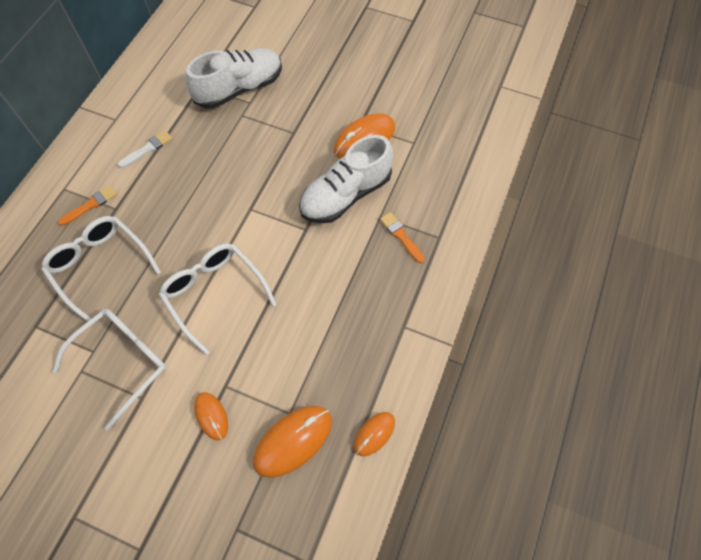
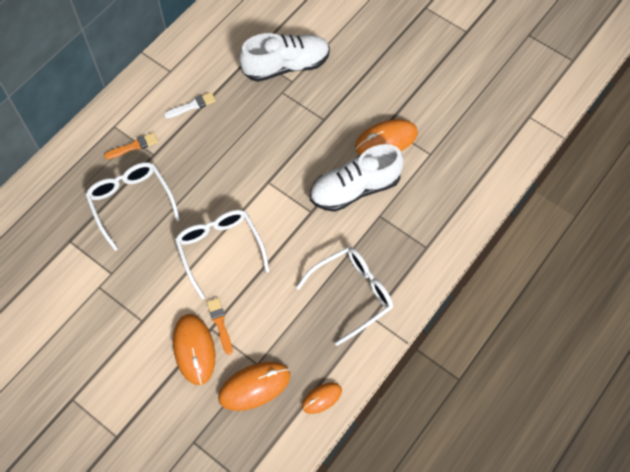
camera: 15 degrees right, 0 degrees up
(123, 362) = (133, 288): white glasses -> white glasses (352, 294)
(211, 416) = (194, 349): orange mouse -> orange mouse, size x1.72
(401, 236) = (393, 238): orange brush -> orange brush (220, 323)

